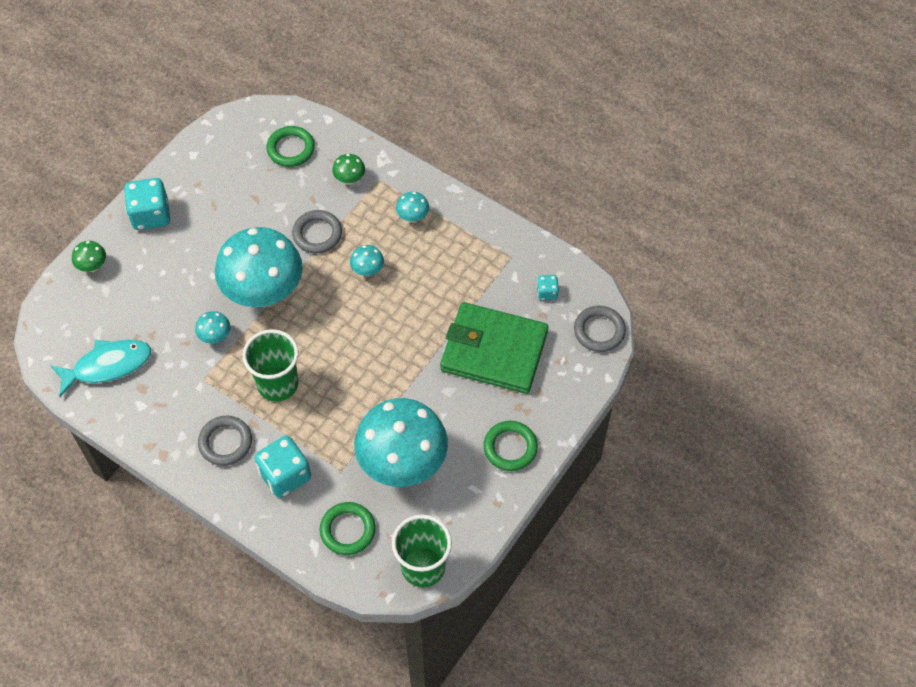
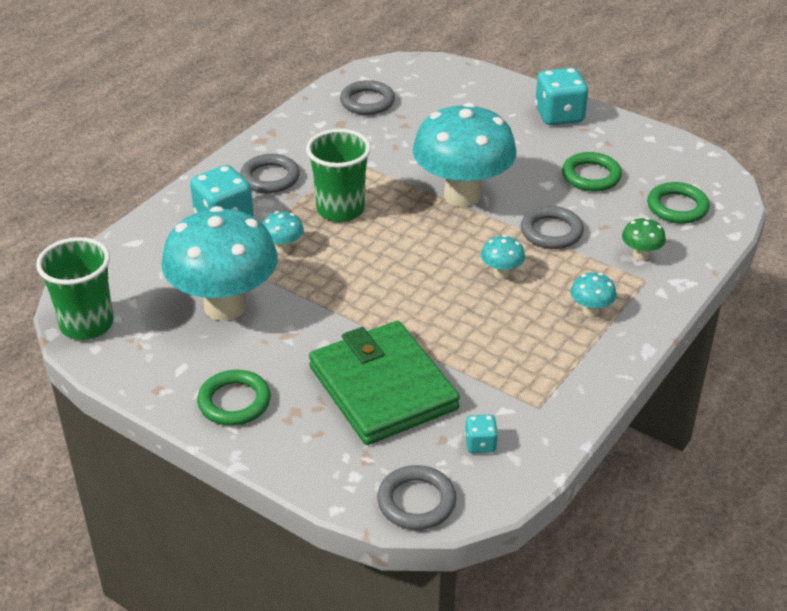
camera: 90 degrees right, 20 degrees down
(93, 266) = (488, 85): green mushroom -> none
(108, 366) = (367, 102): turquoise fish -> grey ring
(215, 337) = (402, 165): turquoise mushroom -> turquoise mushroom (283, 248)
(347, 530) = (147, 265): green ring -> green ring (591, 176)
(494, 351) = (382, 388): green wallet -> green wallet turned 45 degrees counterclockwise

